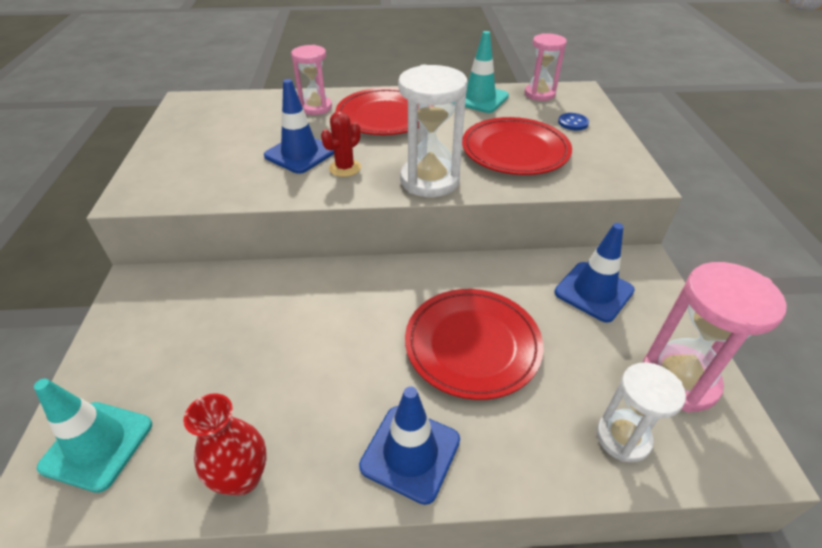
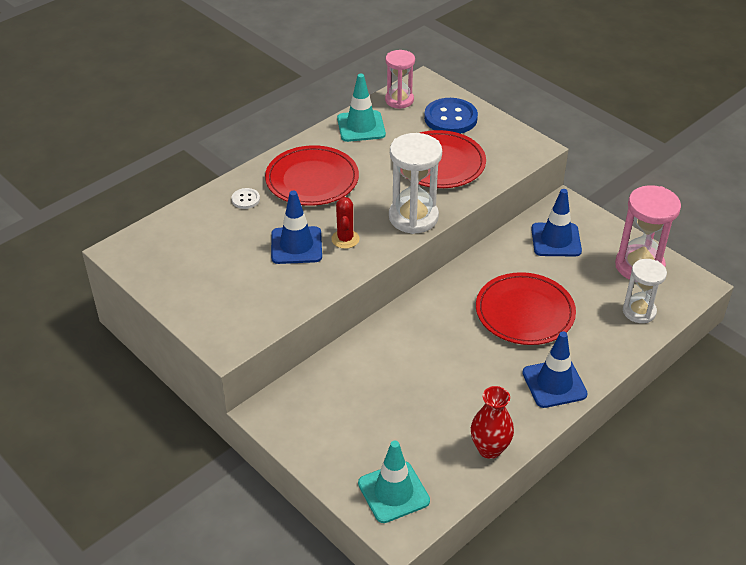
camera: 40 degrees left, 0 degrees up
(316, 107) = (245, 199): pink hourglass -> white button
(573, 123) = (450, 118): blue button -> blue button, size x2.05

